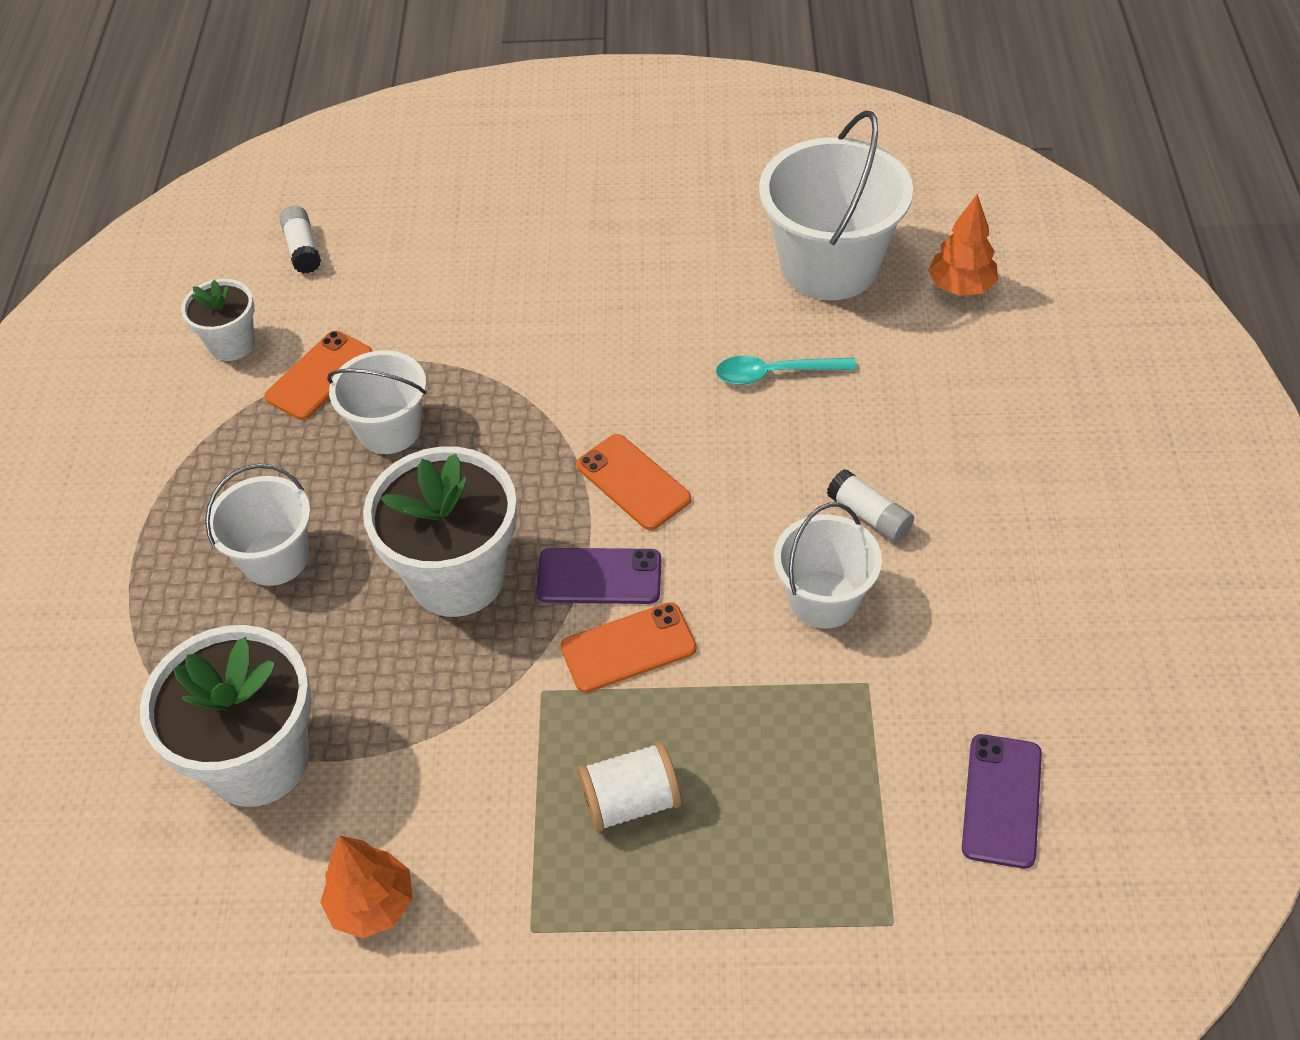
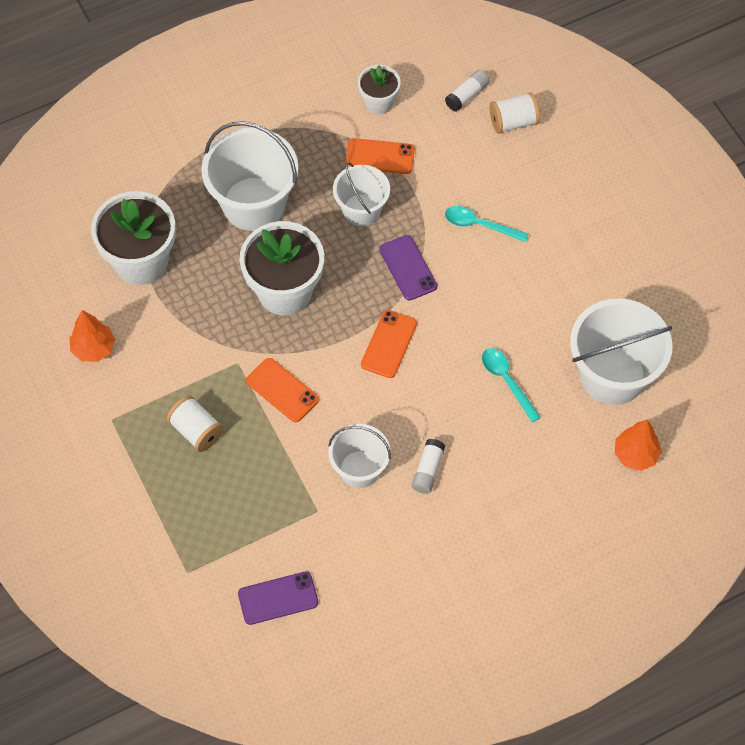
camera: 60 degrees right, 10 degrees up
(275, 558) = (253, 204): white bucket -> white bucket, size x1.66
(383, 219) = (513, 122): none -> white spool
(513, 311) = (479, 225): none -> turquoise spoon
(599, 577) = (318, 356): purple phone -> purple phone (408, 268)

